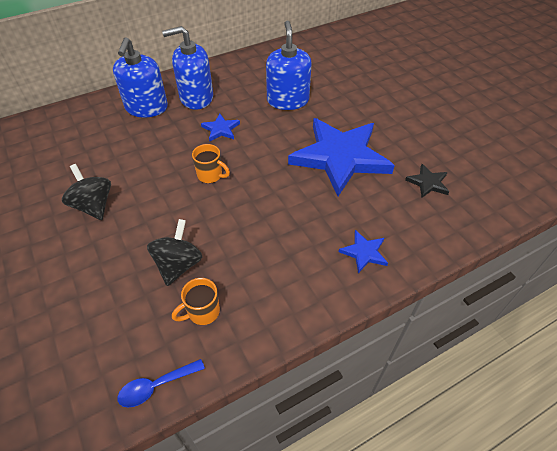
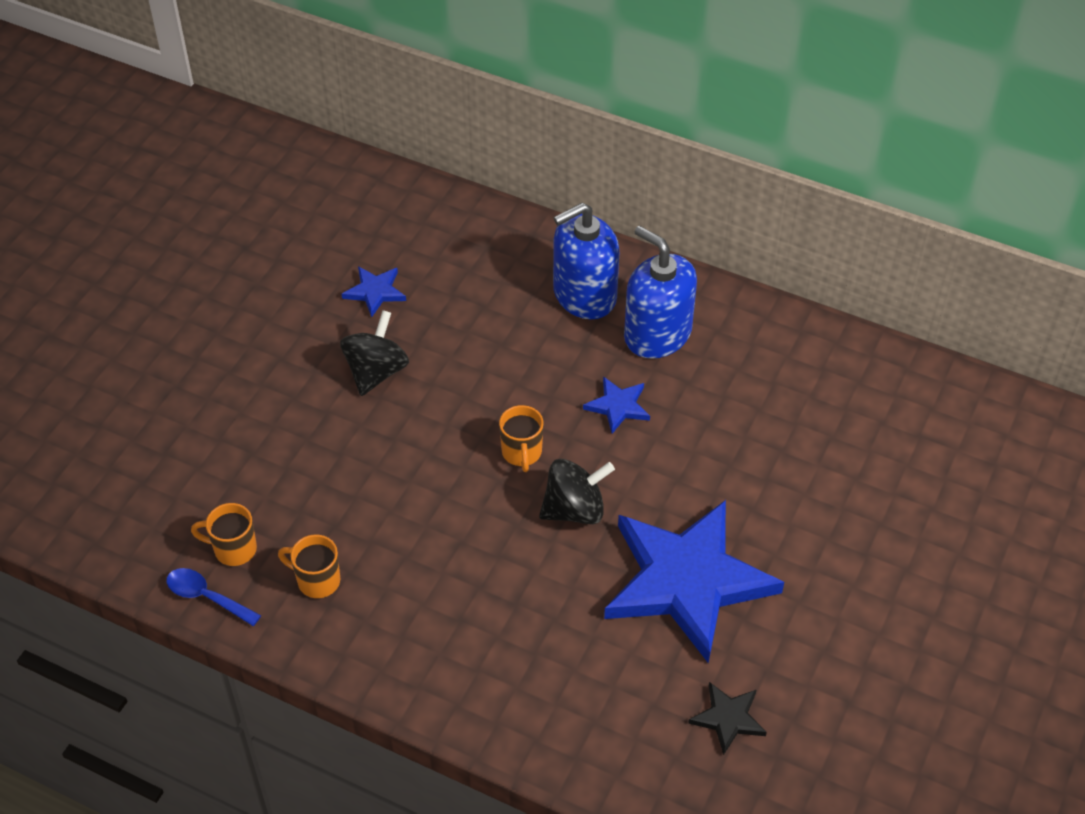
camera: 55 degrees right, 0 degrees up
(135, 347) = (233, 549): none -> orange mug
(178, 265) = (360, 515): black spinning top -> black spinning top (575, 509)
(288, 100) = (756, 446): blue soap dispenser -> none
(364, 252) = (528, 699): blue star -> blue star (375, 292)

